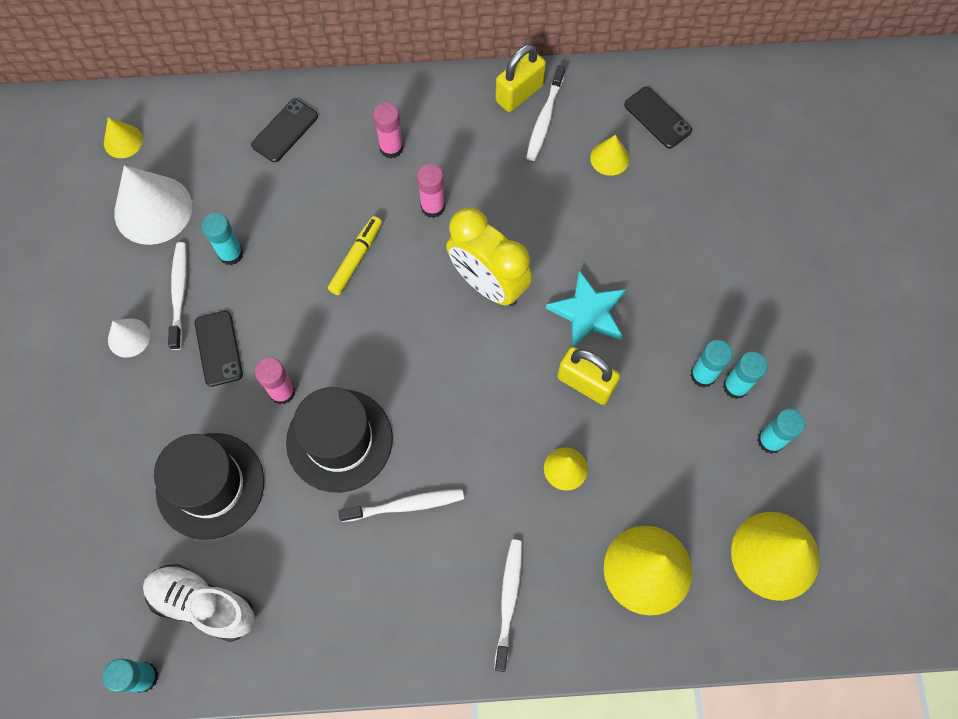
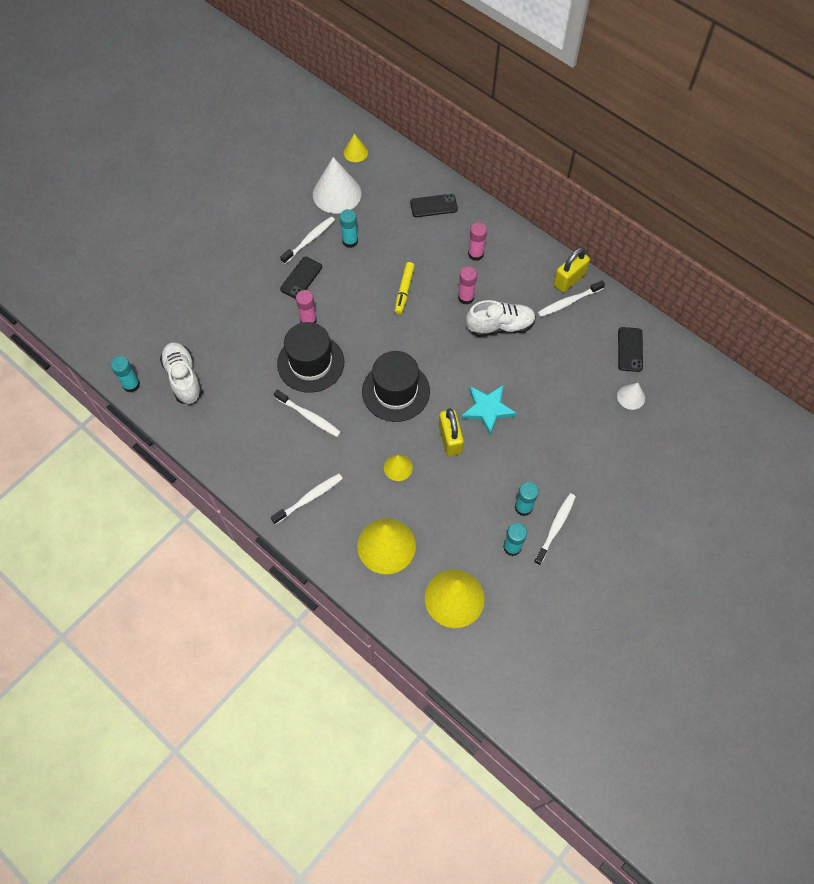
camera: 45 degrees right, 5 degrees down
(128, 337) = (269, 241): white cone -> white cone (631, 397)
(210, 485) = (237, 332): black hat -> black hat (395, 391)
(356, 258) = (404, 290): yellow marker -> yellow marker turned 120 degrees clockwise
(488, 284) = (453, 354): yellow clock -> none
(503, 207) = (500, 326): none -> white shoe
(519, 93) = (569, 279): yellow padlock -> yellow padlock turned 45 degrees counterclockwise
(609, 158) = (581, 348): yellow cone -> none
(703, 375) = (512, 487): turquoise glue stick -> none
(787, 377) = (555, 527): none -> white toothbrush

